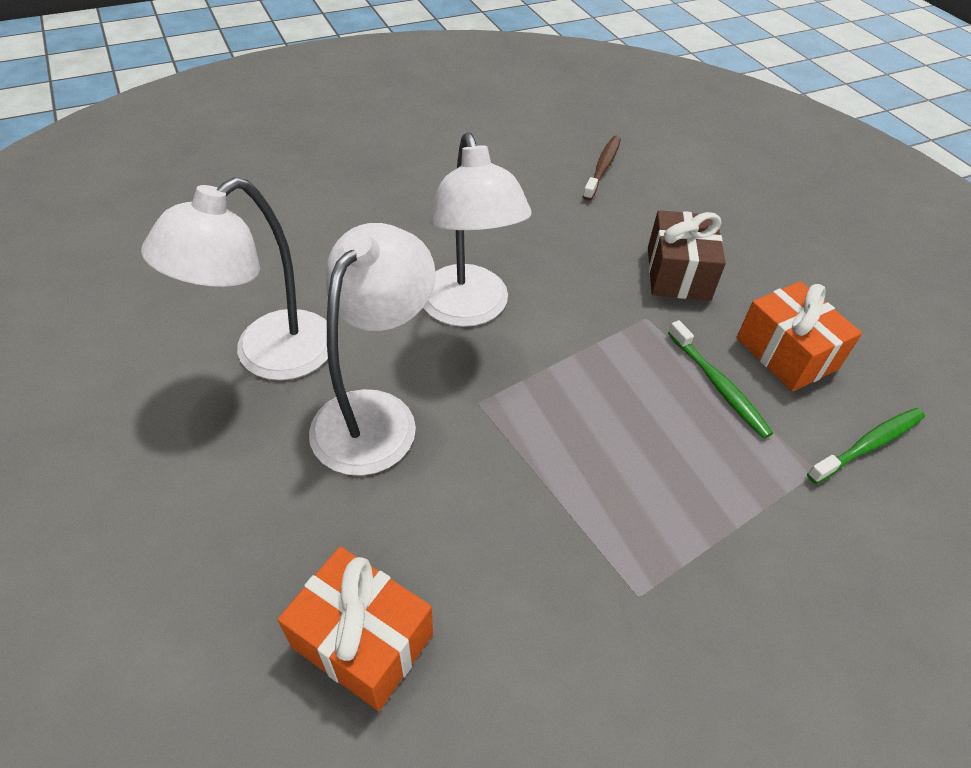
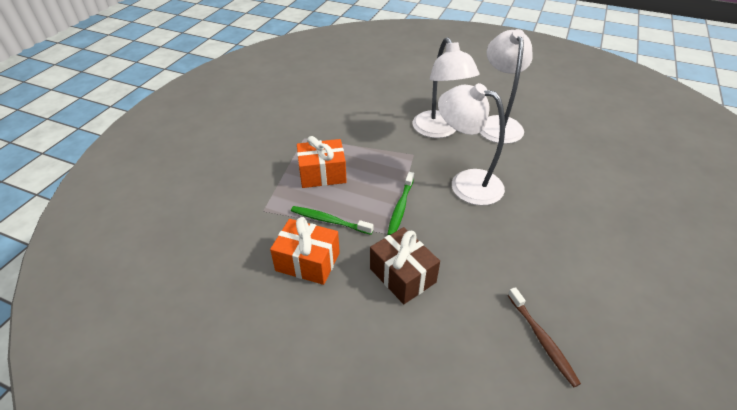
camera: 140 degrees right, 5 degrees down
(362, 640) = (367, 93): orange gift -> orange gift (322, 174)
(868, 445) = (244, 236): green toothbrush -> green toothbrush (400, 207)

